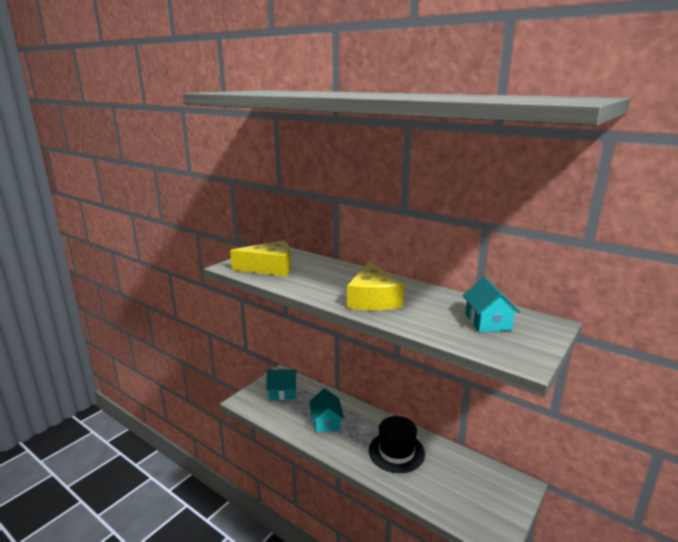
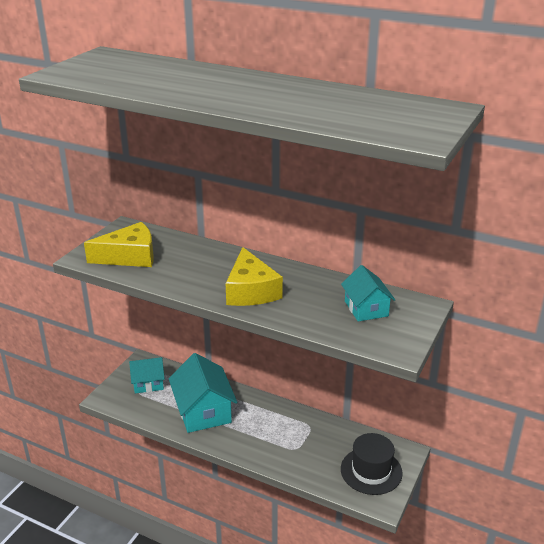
camera: 10 degrees left, 10 degrees up
(326, 422) = (203, 411): turquoise house -> turquoise house, size x1.67
(396, 452) = (282, 434): black hat -> black hat (371, 471)

